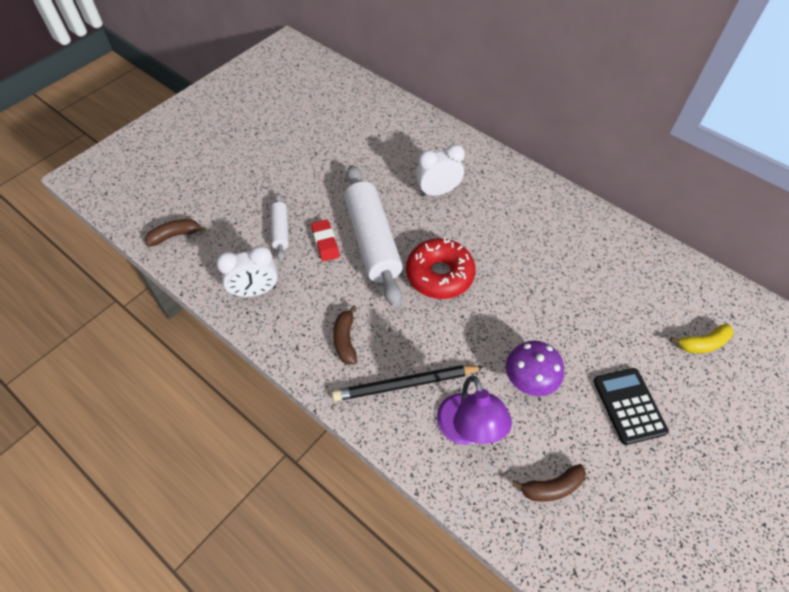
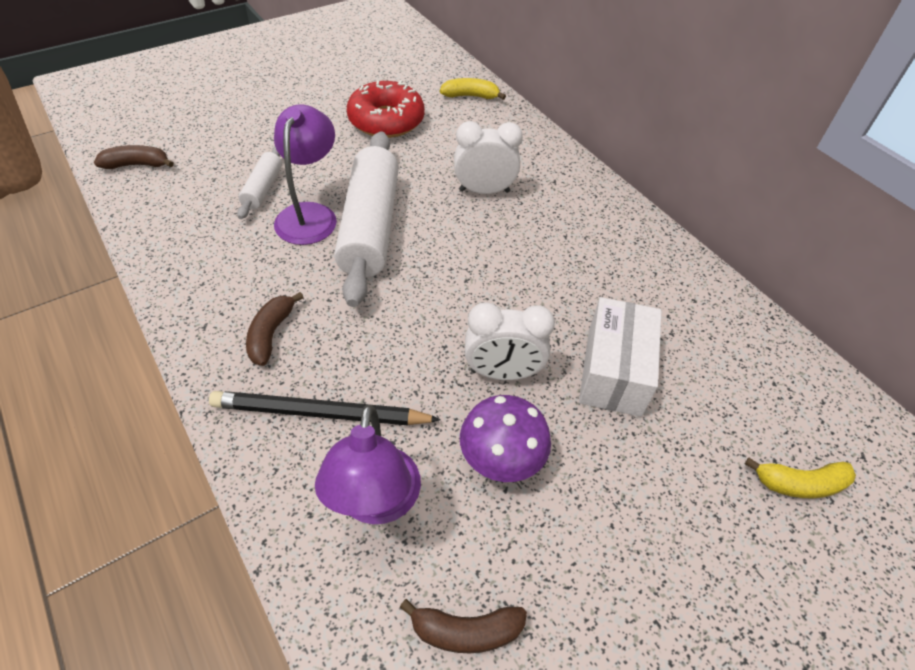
camera: 15 degrees right, 5 degrees down
(255, 291) = (192, 247): white clock -> white clock (502, 373)
(325, 242) = (310, 214): red eraser -> purple lamp
(393, 113) = (470, 96): none -> yellow banana
(439, 275) = (438, 287): red donut -> red donut (386, 120)
(573, 303) = (614, 371): none -> white box
(629, 406) = (643, 542): black calculator -> none

